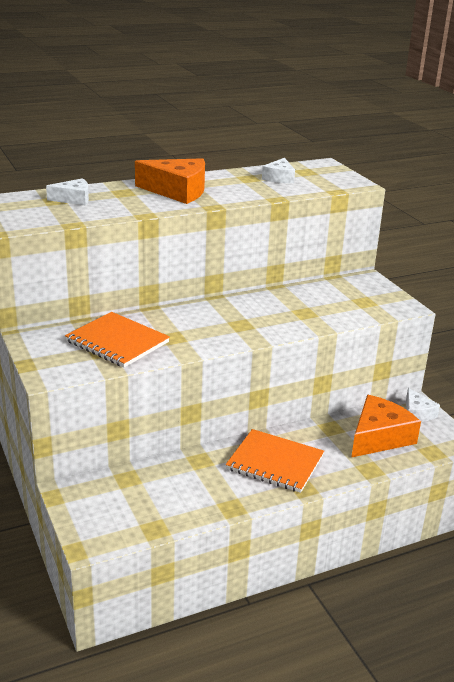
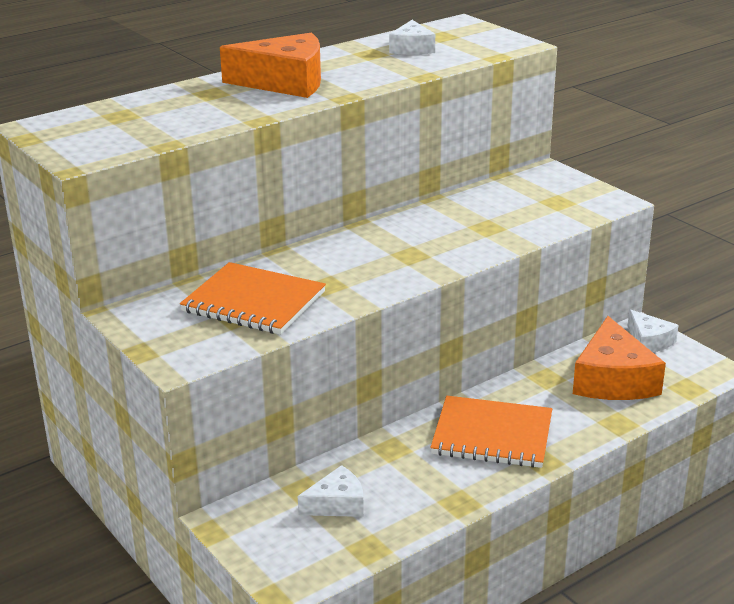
camera: 10 degrees left, 0 degrees up
(73, 199) = (147, 111): white cheese -> white cheese (337, 504)
(379, 437) = (613, 380): orange cheese -> orange cheese turned 150 degrees clockwise

